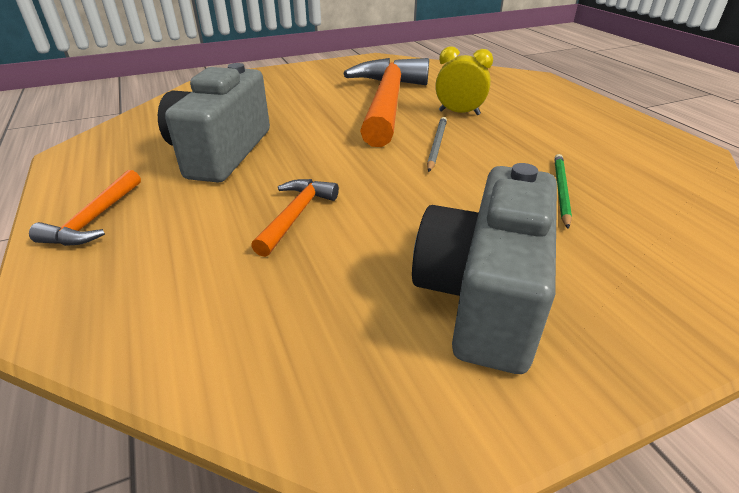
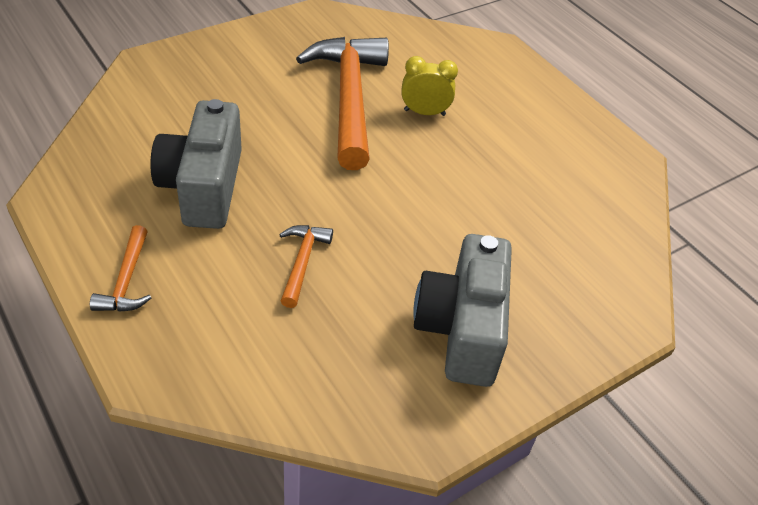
camera: 15 degrees left, 10 degrees up
(436, 145) = (408, 164): grey pencil -> none
(561, 190) = (519, 217): green pencil -> none

